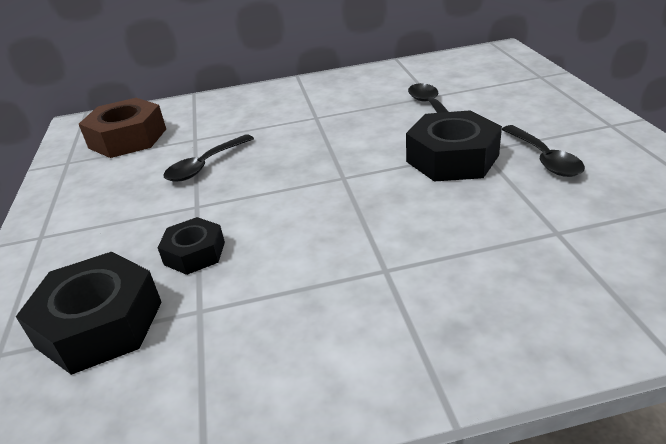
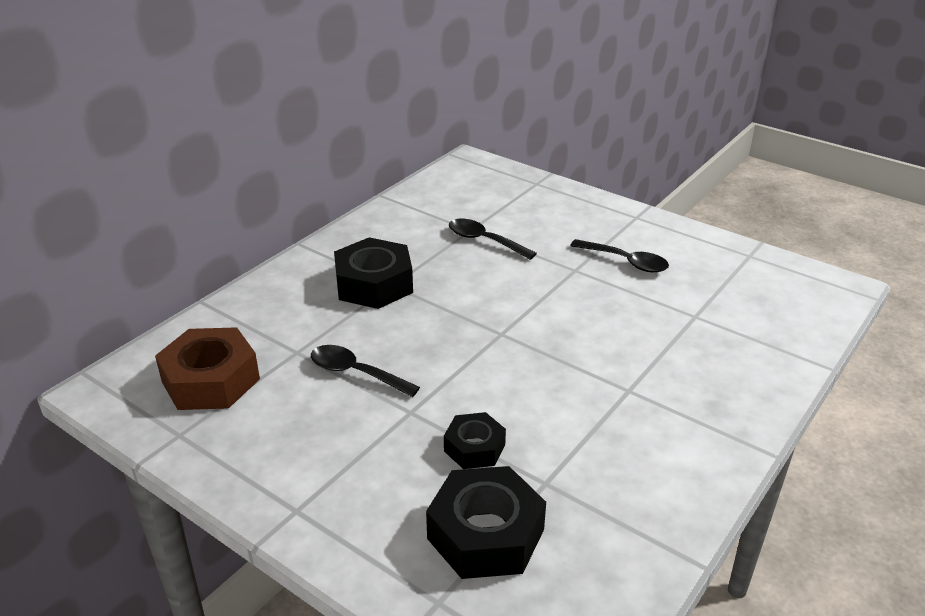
camera: 45 degrees left, 0 degrees up
(205, 165) = (356, 373): black spoon -> black spoon turned 120 degrees clockwise
(452, 158) = (563, 284): black nut -> black nut (374, 284)

